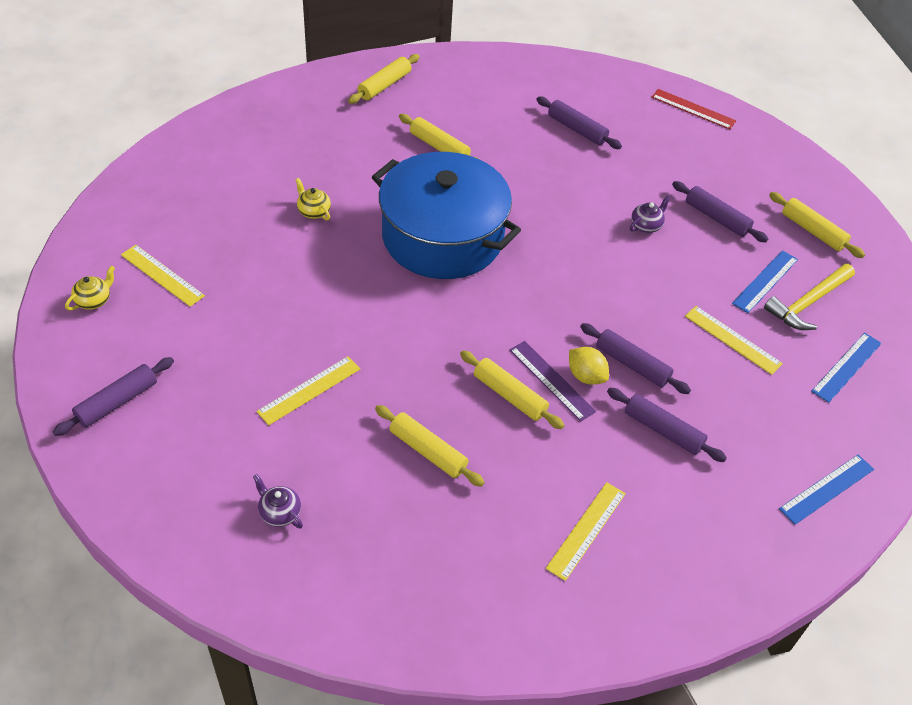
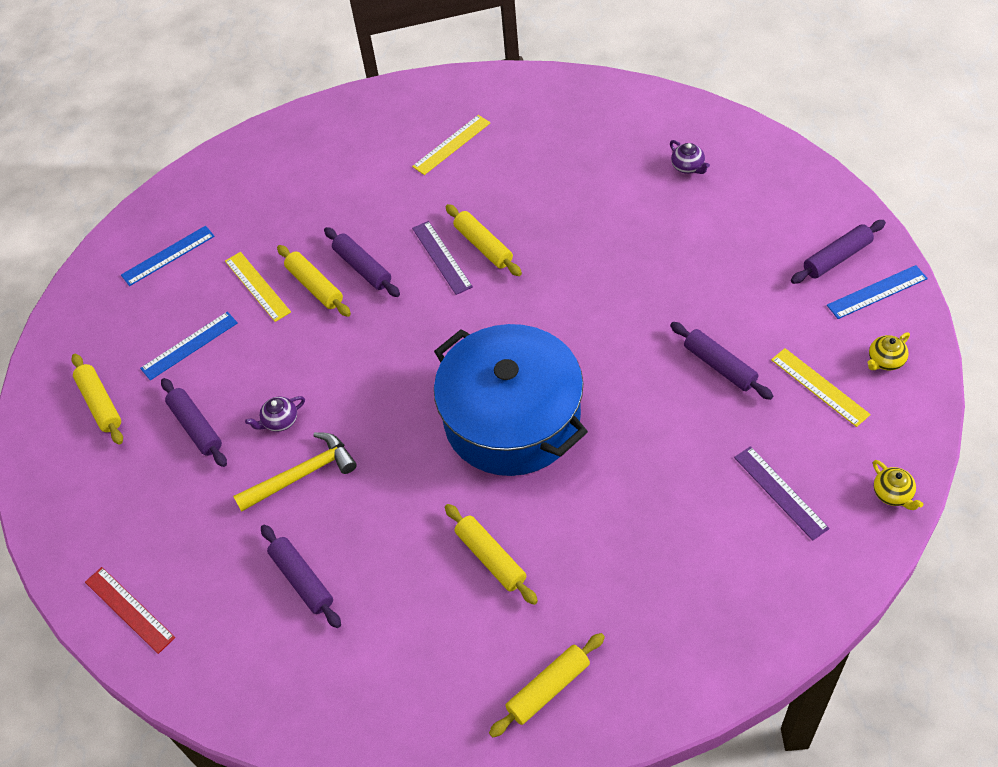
camera: 160 degrees left, 5 degrees up
(210, 196) = (780, 492): none -> purple ruler
(309, 390) = (663, 260): yellow ruler -> none
(313, 211) = (656, 463): yellow teapot -> yellow teapot (892, 494)
(428, 451) = (564, 205): yellow rolling pin -> yellow rolling pin (314, 286)
(586, 376) = (409, 259): yellow lemon -> none
(663, 430) = (361, 211): purple rolling pin -> purple rolling pin (720, 366)
(808, 303) = (162, 319): yellow hammer -> yellow hammer (302, 475)
(827, 489) = (251, 162): blue ruler -> blue ruler (877, 292)

